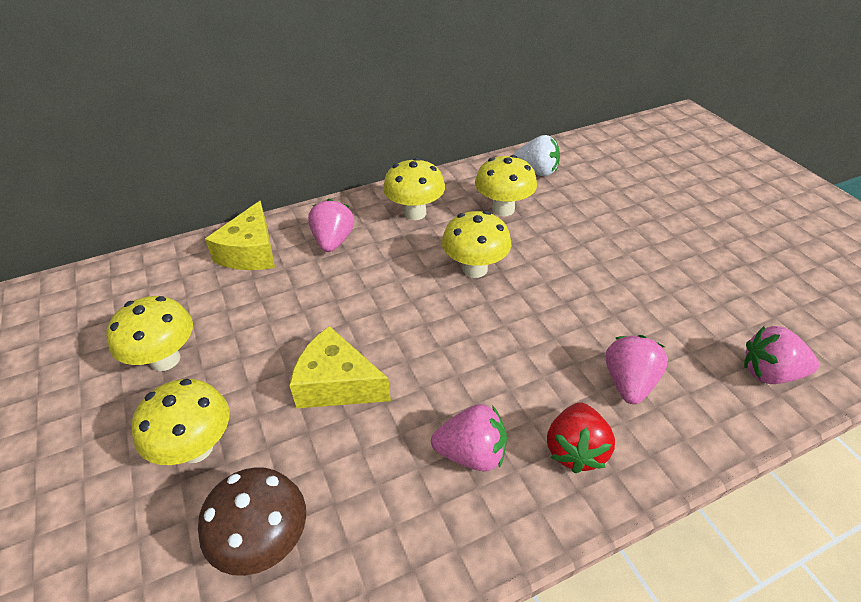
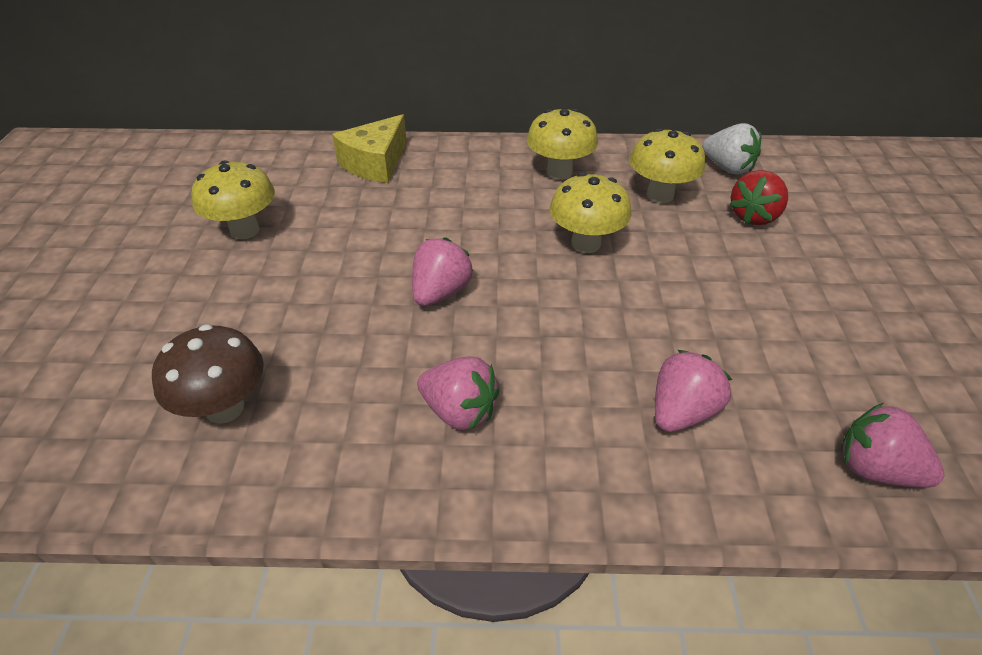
camera: 25 degrees right, 0 degrees up
(196, 448) = (222, 310): yellow mushroom -> none
(333, 241) = (458, 175): pink strawberry -> pink strawberry (440, 292)
(337, 384) = (375, 302): yellow cheese -> none
(575, 450) = (571, 452): red strawberry -> red strawberry (754, 216)

